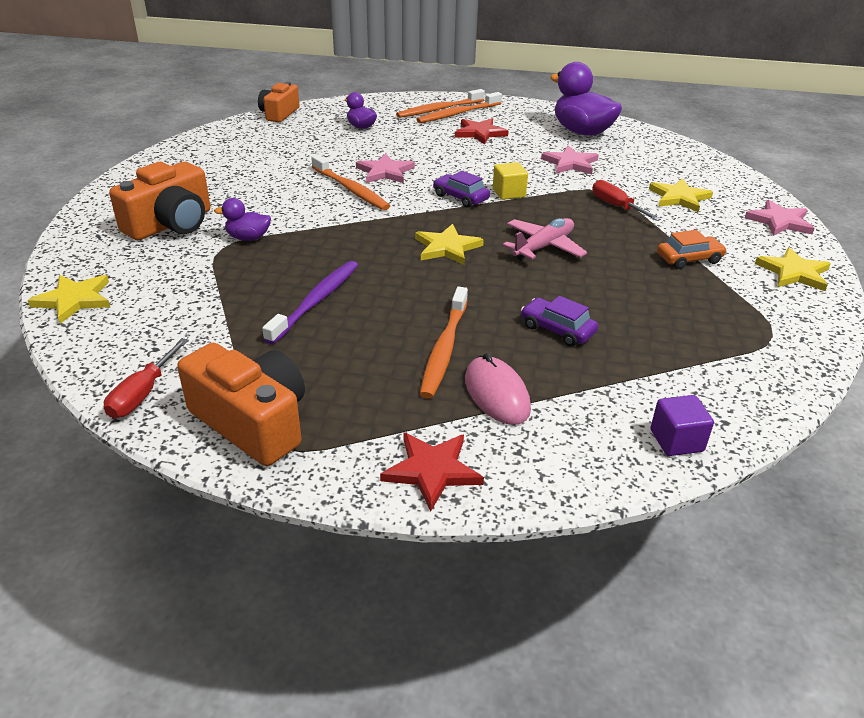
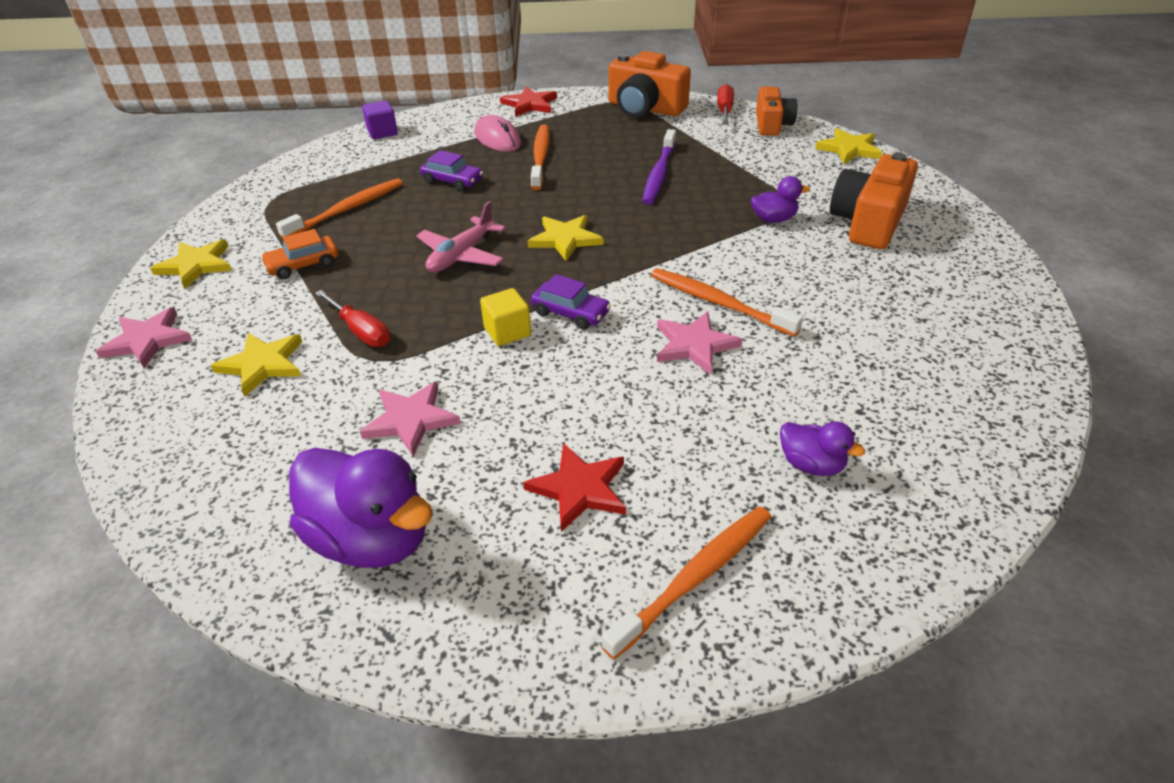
camera: 170 degrees right, 5 degrees up
(279, 114) = (1001, 481): orange camera -> orange camera (772, 124)
(457, 114) = (647, 565): orange toothbrush -> orange toothbrush (347, 209)

